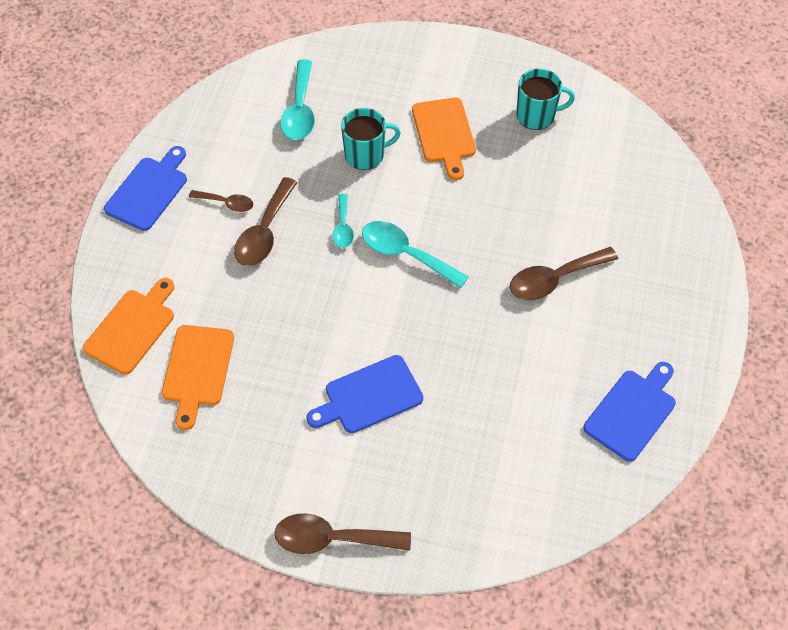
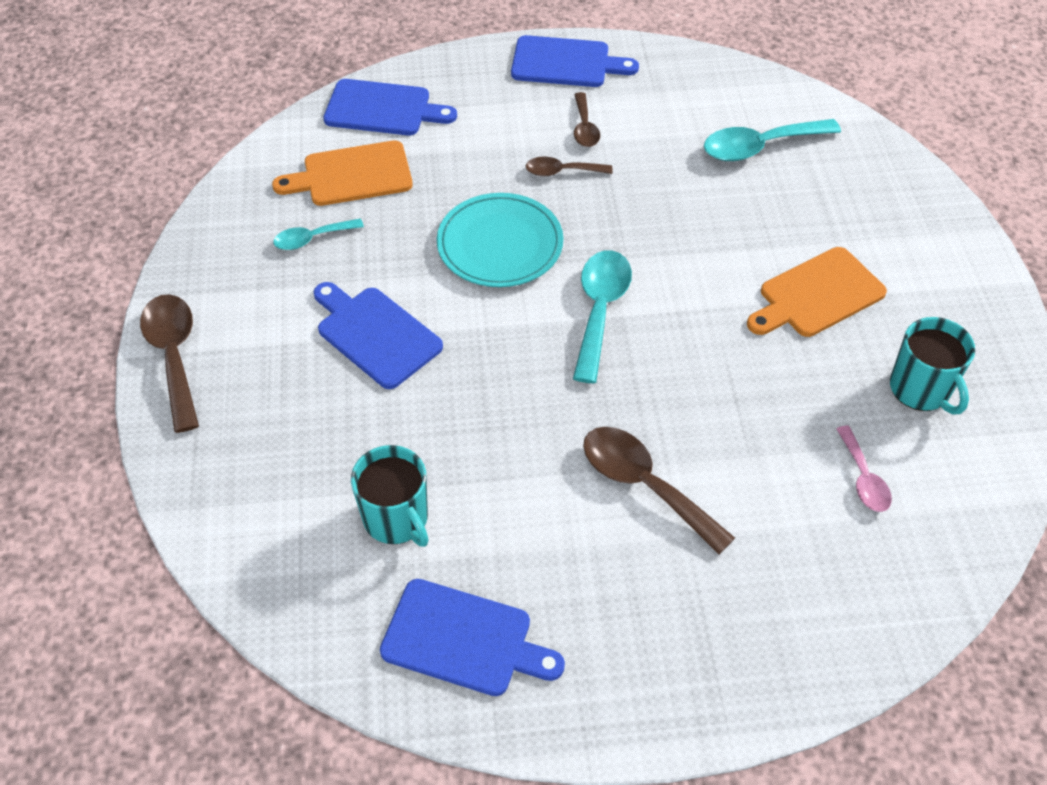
camera: 70 degrees right, 5 degrees down
(132, 328) = (382, 109): orange cutting board -> blue cutting board
(264, 232) = (561, 171): brown spoon -> brown spoon, size x0.59
(318, 293) = (500, 244): none -> turquoise plate
(343, 227) = (607, 238): turquoise spoon -> turquoise spoon (312, 239)
(365, 155) = (731, 226): turquoise mug -> turquoise mug (396, 518)
(588, 169) = (863, 478): none -> pink spoon

